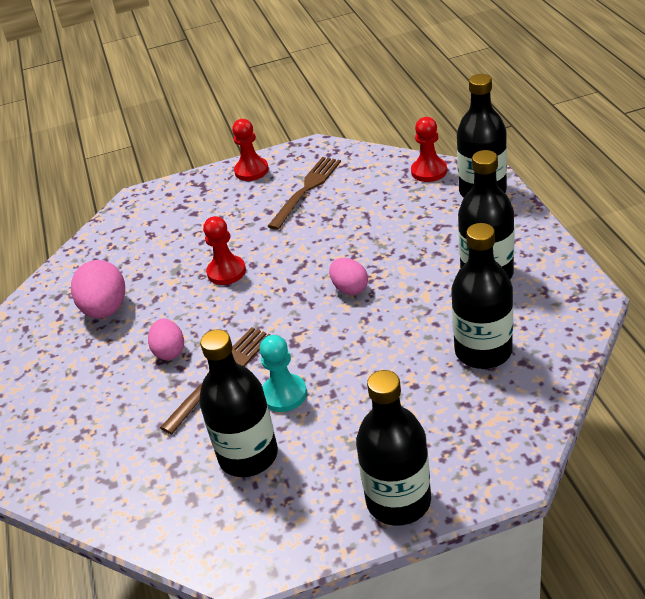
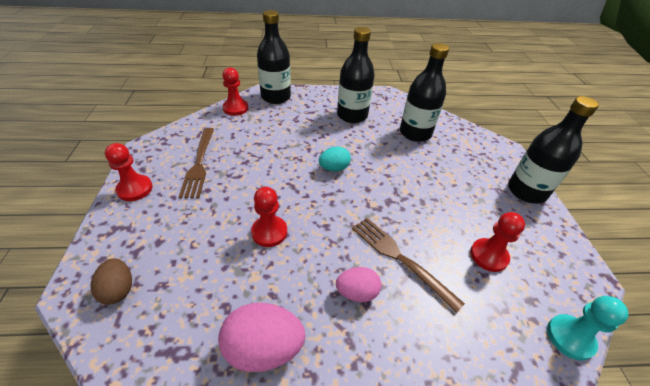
camera: 85 degrees left, 5 degrees up
(142, 216) = (119, 289): none -> brown egg
(248, 455) = (488, 256): black bottle -> red pawn
(284, 394) = (430, 224): turquoise pawn -> turquoise pawn (570, 337)
(306, 190) = (199, 164): brown fork -> brown fork turned 135 degrees counterclockwise
(350, 288) = (334, 168): pink egg -> turquoise egg

